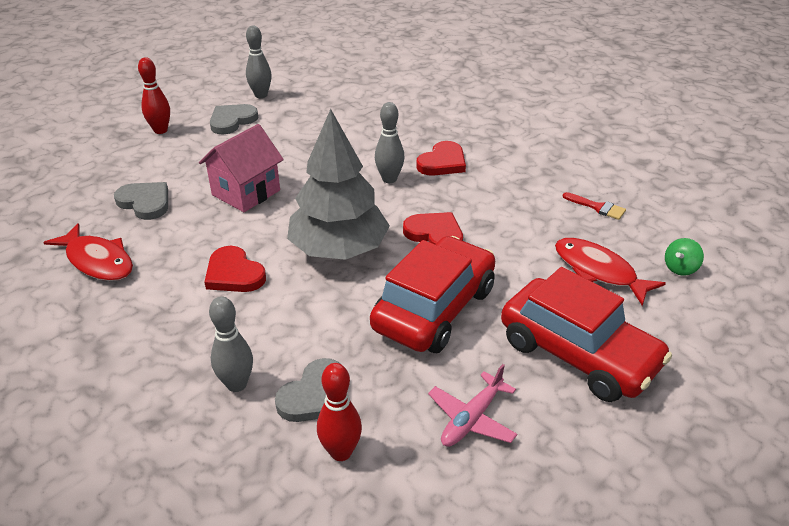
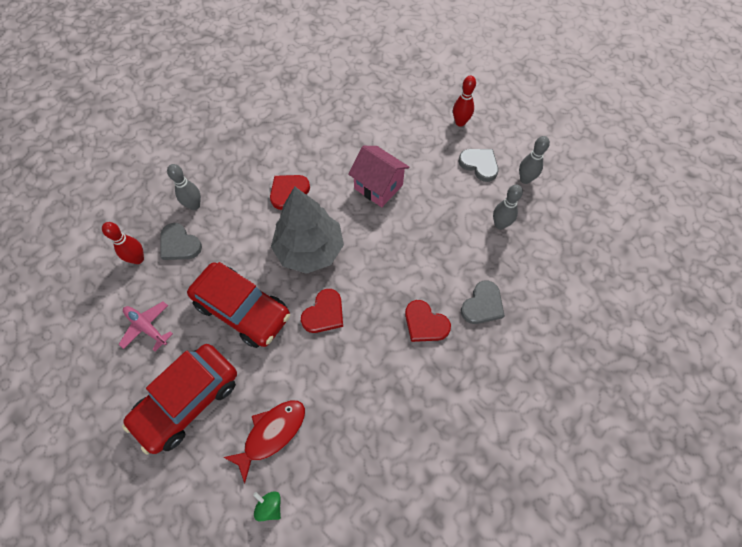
camera: 90 degrees right, 25 degrees up
(97, 261) = (306, 121): red fish -> none
(145, 202) = (366, 132): grey heart -> grey heart (482, 305)
(389, 179) = (398, 281): grey bowling pin -> grey bowling pin (500, 224)
(597, 207) = (357, 451): red brush -> none

